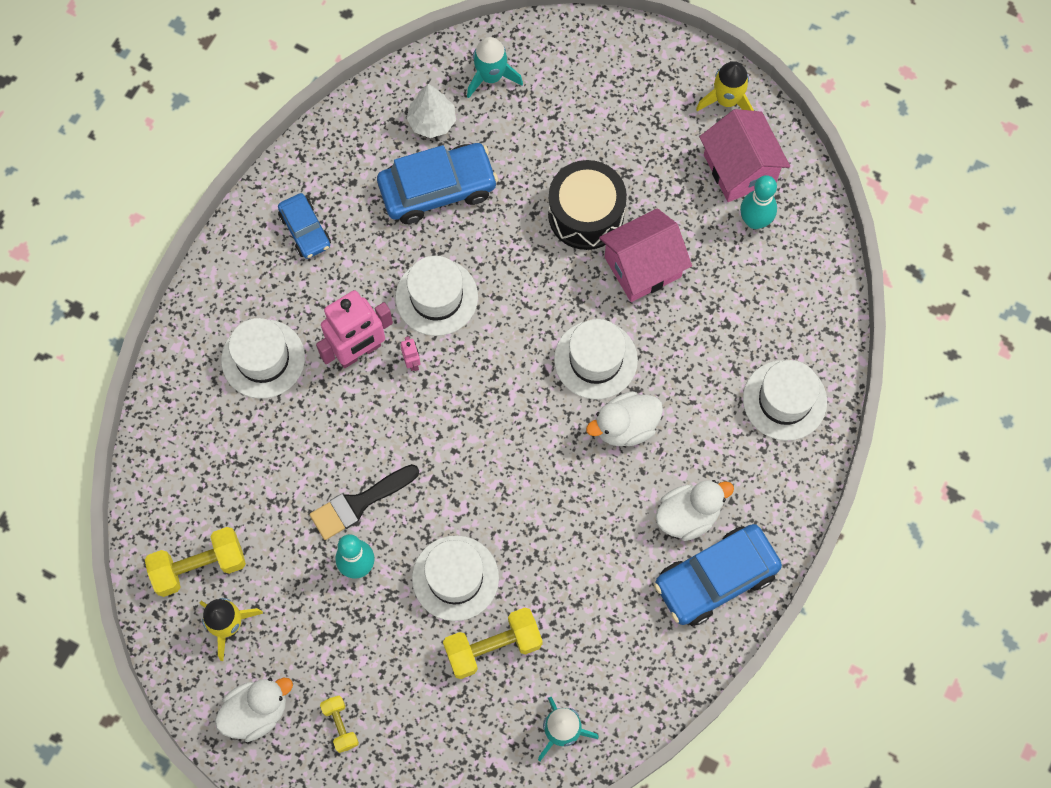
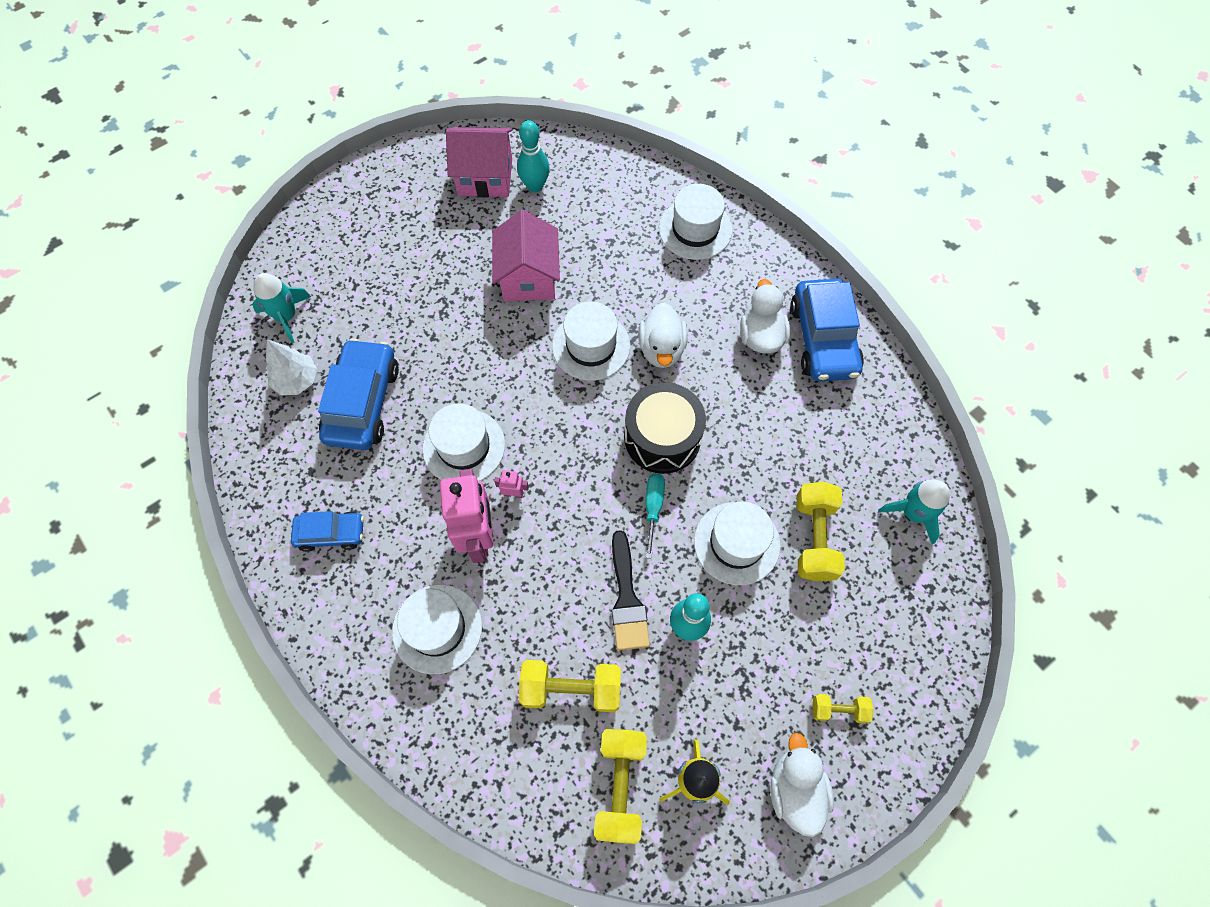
camera: 65 degrees left, 5 degrees down
(260, 492) = (571, 689): none -> yellow dumbbell
(455, 489) = (653, 507): none -> turquoise screwdriver
(586, 214) = (457, 298): black drum -> black drum (662, 438)
(726, 100) = (422, 161): yellow rocket -> none

